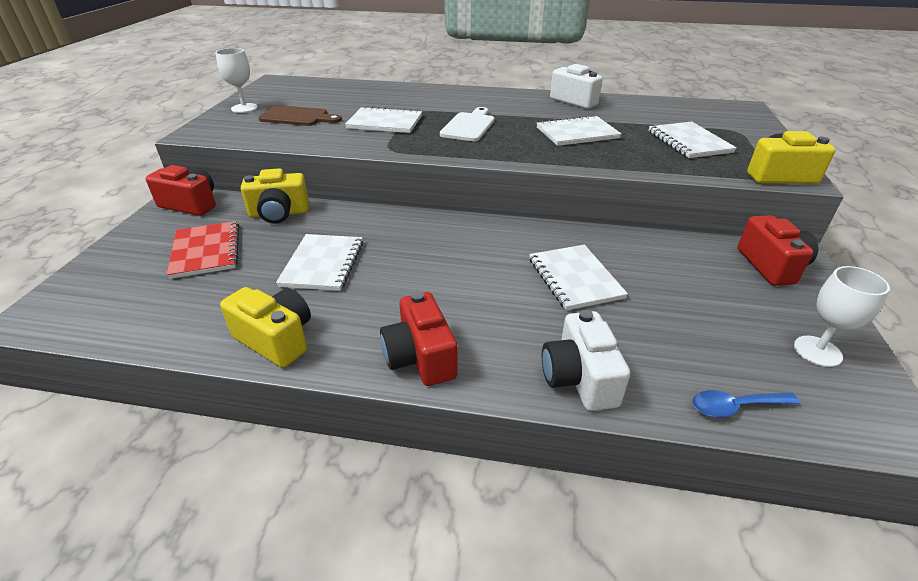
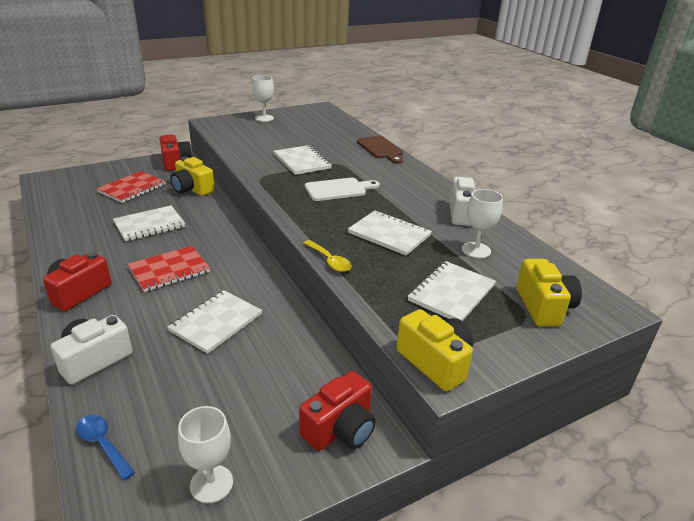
camera: 50 degrees right, 5 degrees down
(276, 339) = (66, 243): yellow camera -> yellow camera (543, 307)
(297, 117) = (272, 135): brown cutting board -> brown cutting board (380, 149)
(444, 278) = (169, 270): none -> red notebook
(597, 167) = (329, 261): none -> yellow spoon
(634, 115) = (476, 250): none -> white goblet

